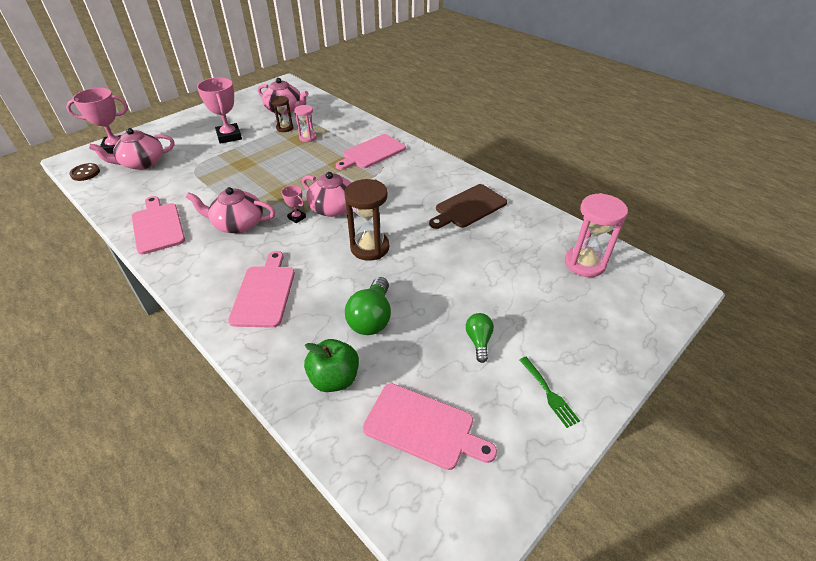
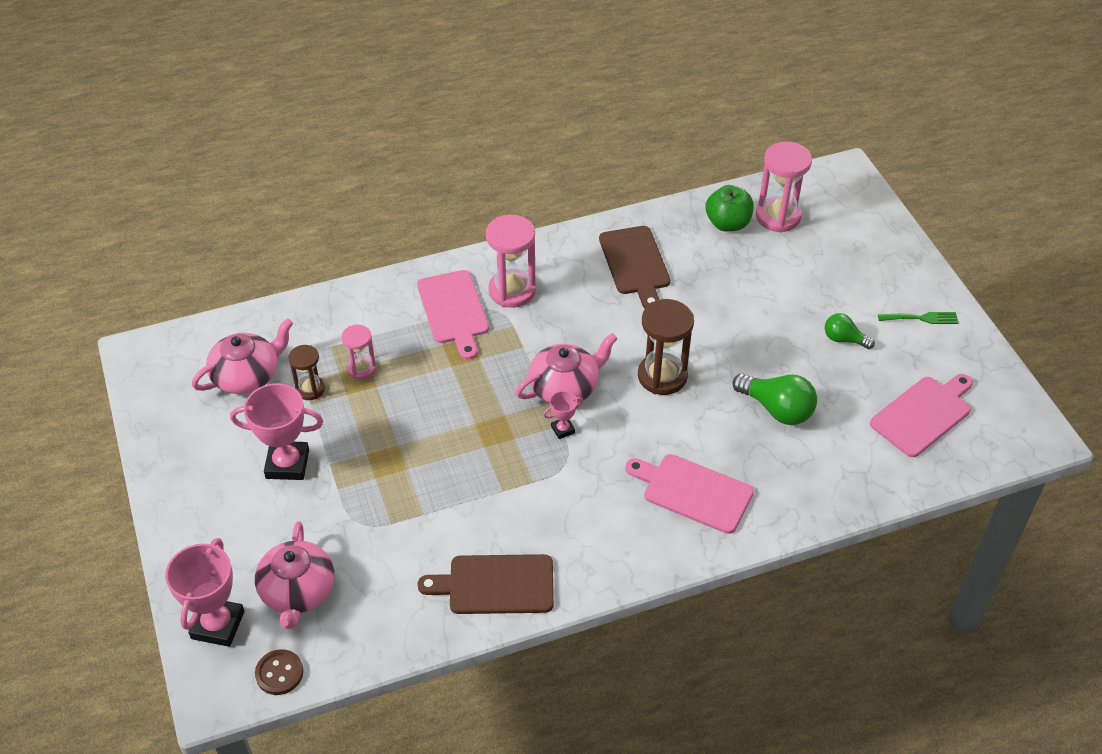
camera: 65 degrees left, 5 degrees up
(157, 226) = (496, 585): pink cutting board -> brown cutting board
(237, 224) = (541, 494): pink teapot -> none
(334, 379) = (844, 461): green apple -> green apple (727, 223)
(403, 167) = (512, 291): none -> pink hourglass

